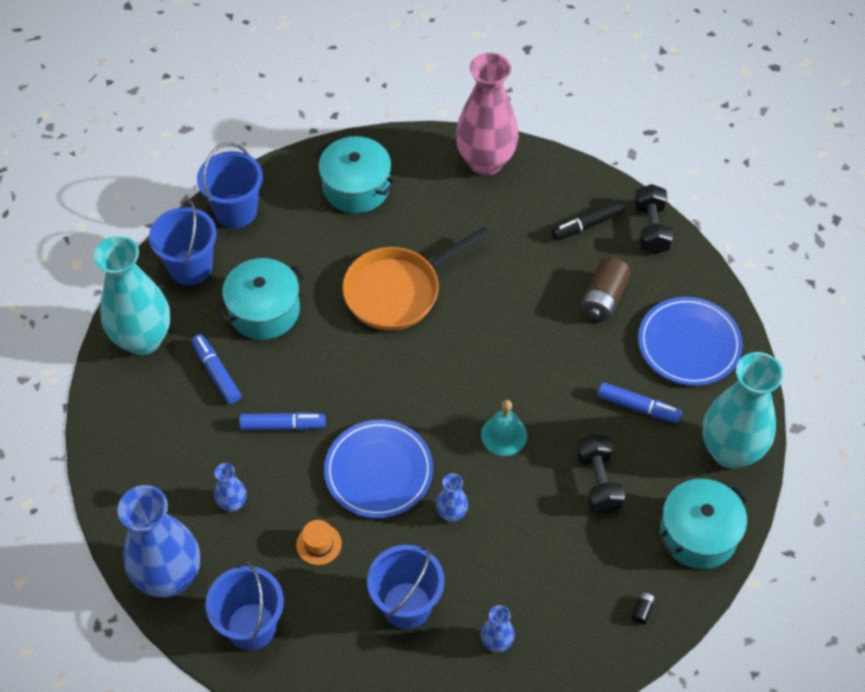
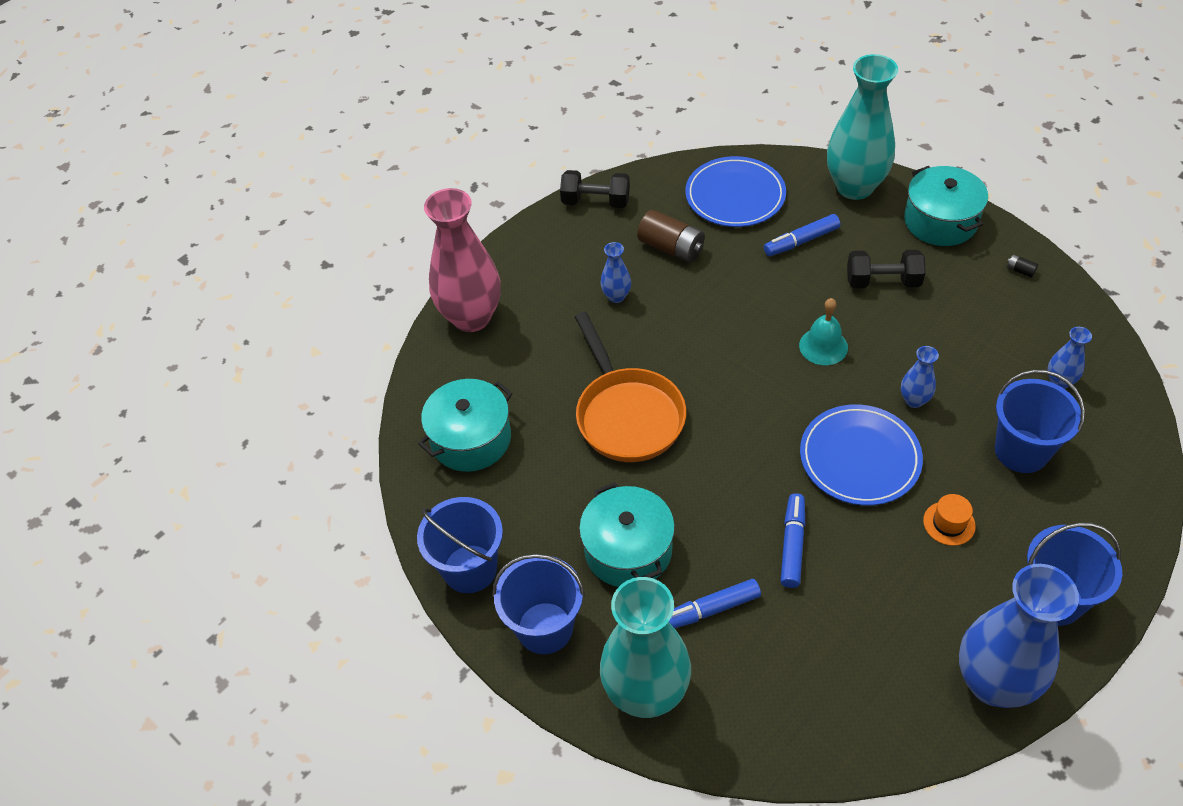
camera: 75 degrees left, 5 degrees down
(233, 503) = (894, 606): blue vase -> blue vase (616, 296)
(587, 225) = (578, 247): black marker -> none
(638, 407) = (801, 241): blue marker -> blue marker turned 150 degrees counterclockwise

